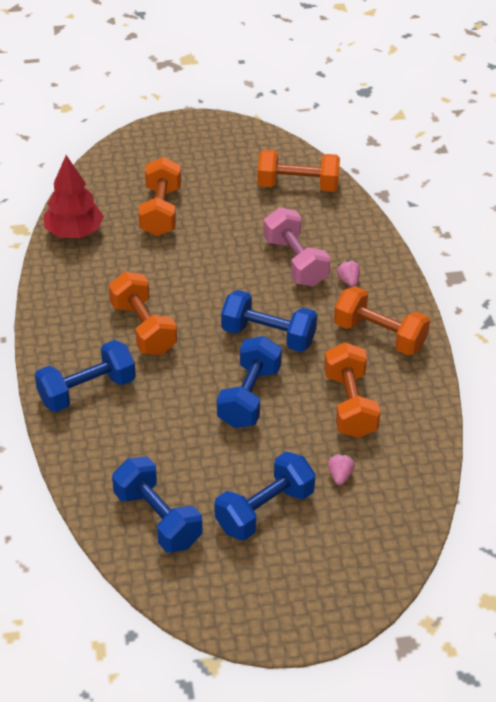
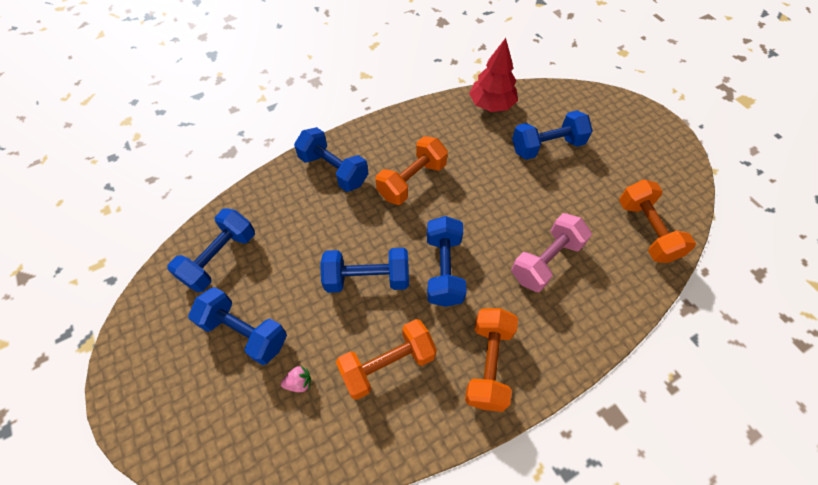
camera: 70 degrees right, 15 degrees up
(161, 211) = (547, 146): orange dumbbell -> blue dumbbell
(348, 281) = (547, 313): pink strawberry -> none

